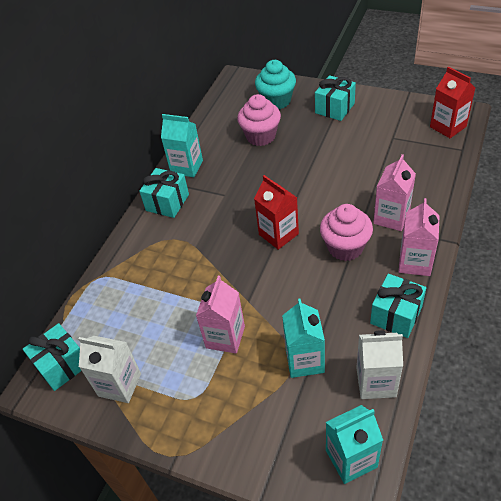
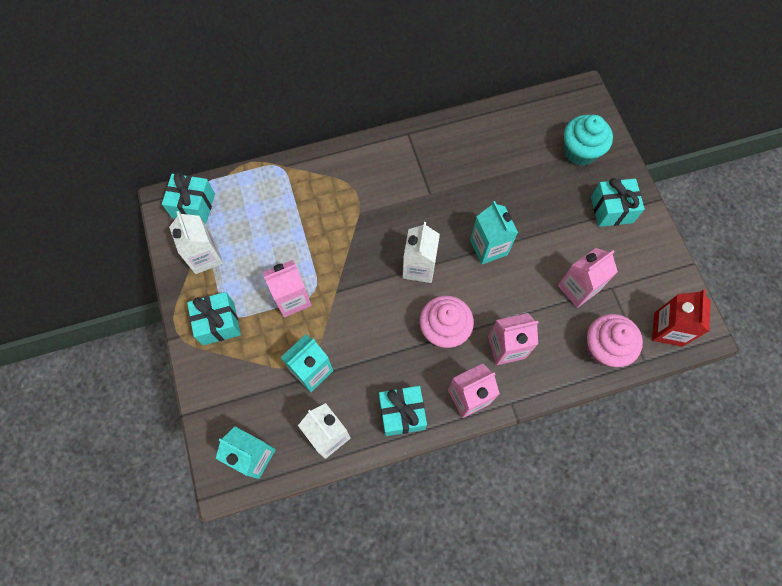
camera: 45 degrees right, 20 degrees up
(167, 202) = (388, 156): turquoise gift -> turquoise gift (218, 323)
(187, 167) = (438, 139): turquoise carton -> turquoise carton (488, 247)
(261, 136) = (522, 172): pink cupcake -> pink cupcake (604, 348)
(278, 234) = (419, 267): red carton -> white carton
(378, 154) = (578, 288): none -> pink carton

